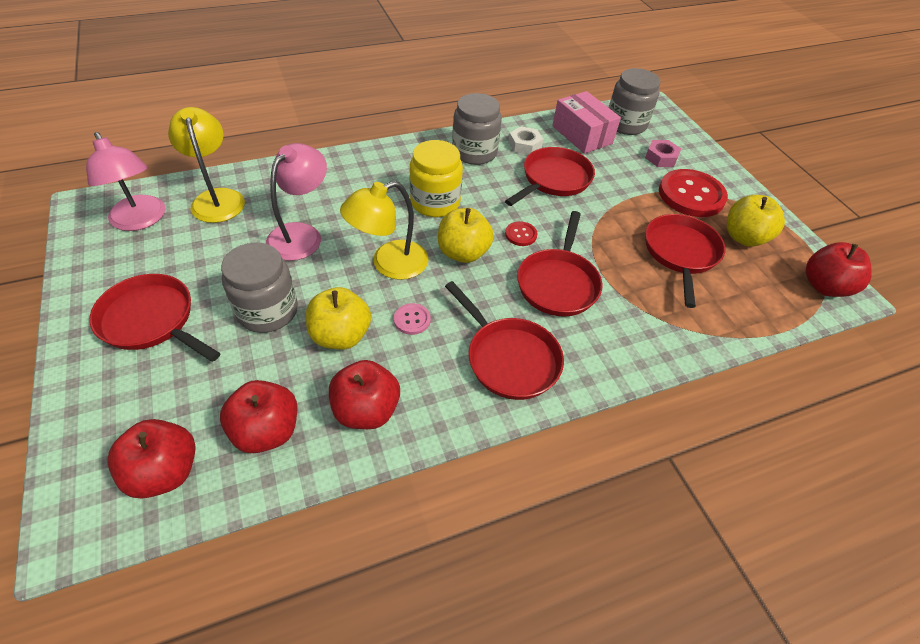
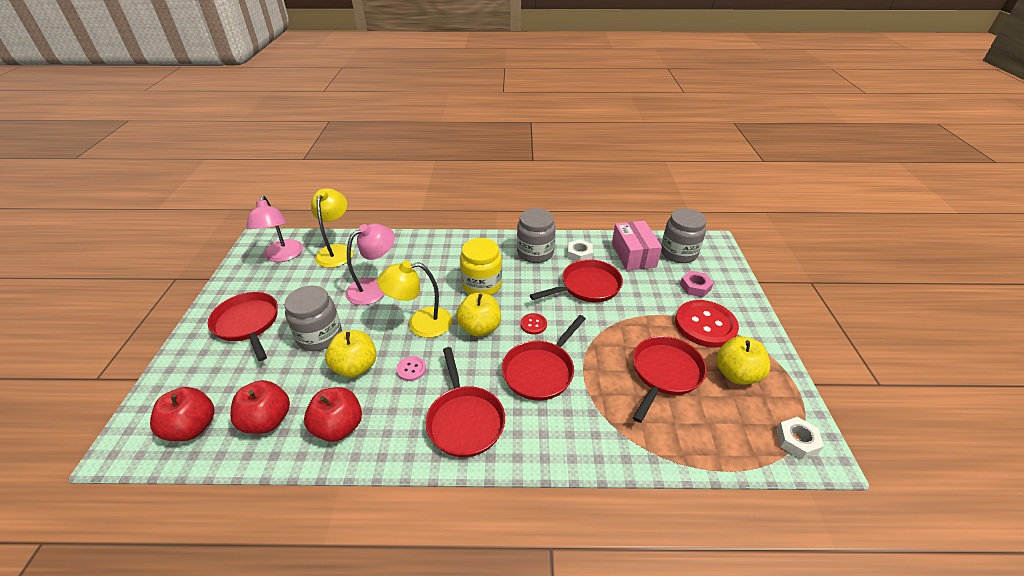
camera: 25 degrees right, 10 degrees down
(824, 286) = (796, 441): red apple -> white nut

